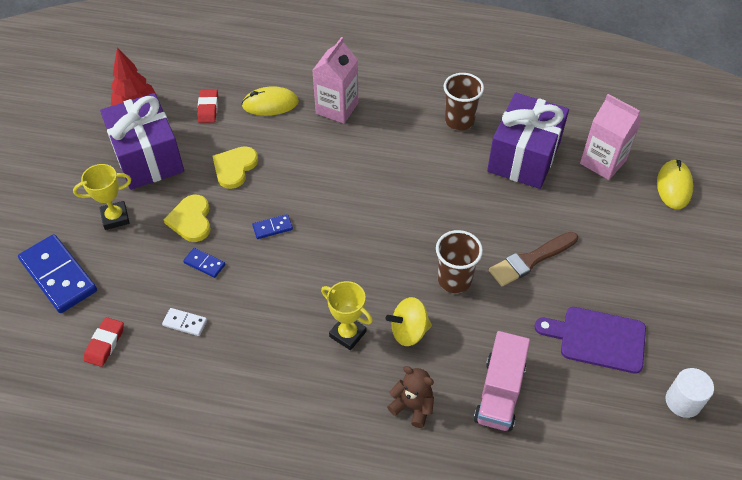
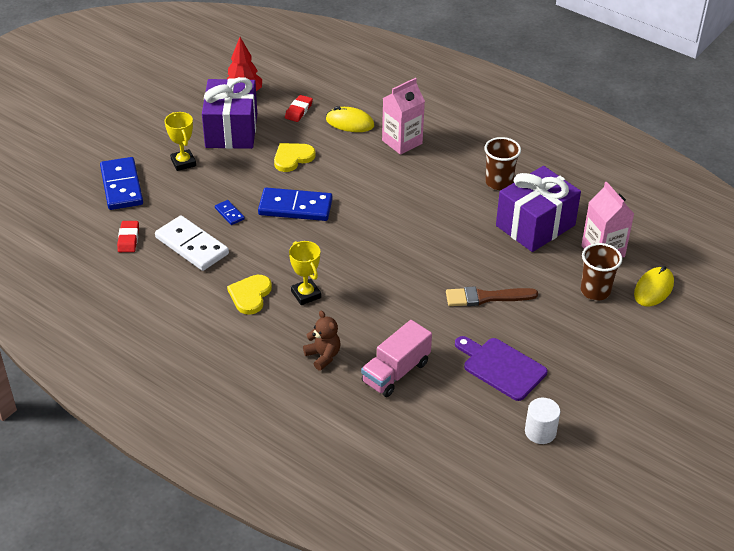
camera: 25 degrees right, 10 degrees down
(105, 344) = (128, 239): red eraser -> red eraser turned 45 degrees counterclockwise
(115, 218) = (183, 162): yellow trophy -> yellow trophy turned 60 degrees clockwise
(185, 323) = (191, 246): white domino -> white domino, size x2.18
(191, 220) = (237, 182): yellow heart -> yellow heart (250, 295)
(272, 228) = (295, 207): blue domino -> blue domino, size x2.18
(409, 331) = (354, 309): yellow spinning top -> none
(454, 280) = (413, 289): brown cup -> brown cup (595, 291)

